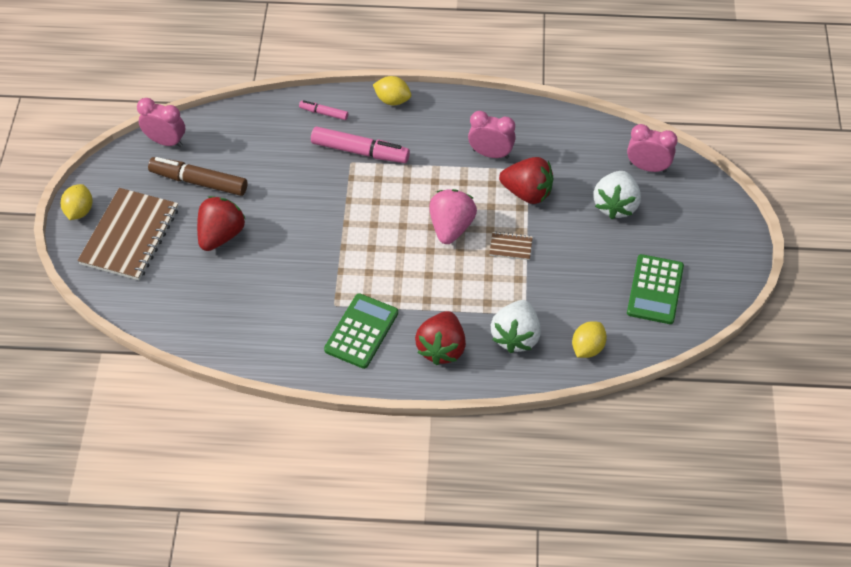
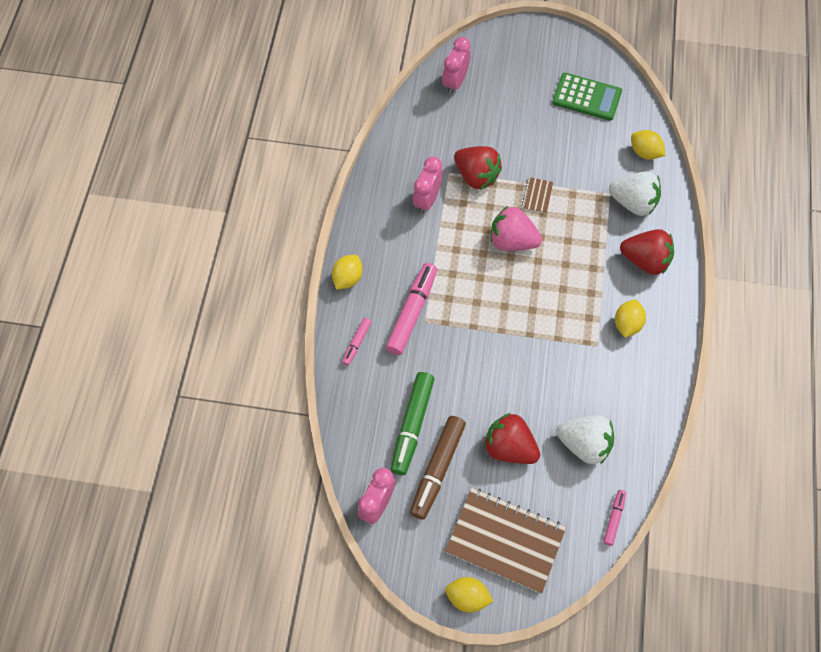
camera: 85 degrees left, 10 degrees up
(148, 321) = (614, 518): none -> pink marker
(241, 160) = (412, 426): none -> green marker
(361, 331) = (627, 324): green calculator -> yellow lemon
(527, 193) = (476, 176): red strawberry -> red strawberry turned 105 degrees clockwise
(615, 205) = (495, 112): white strawberry -> white strawberry (584, 444)

